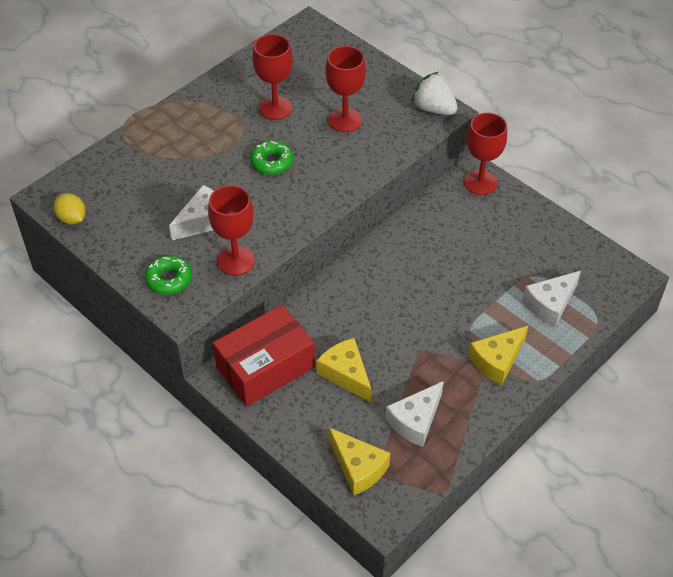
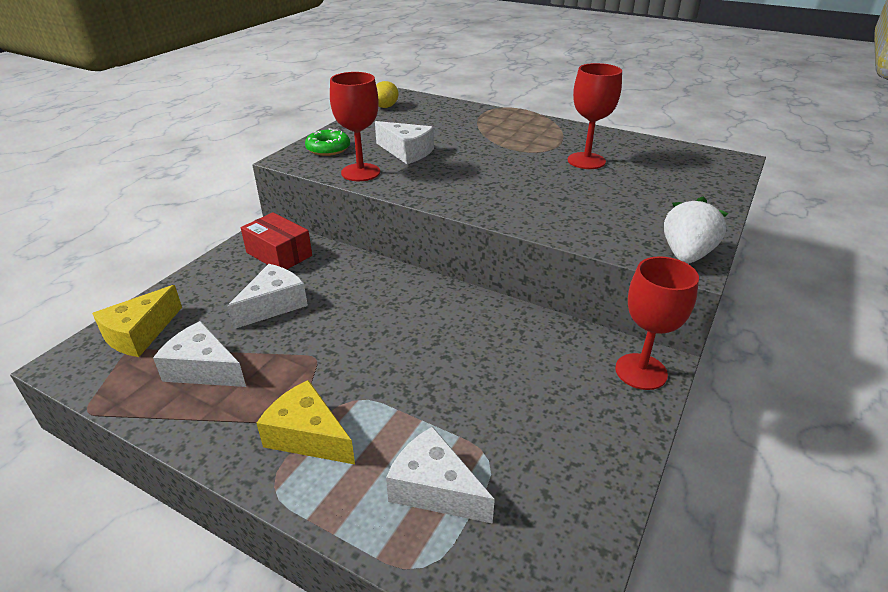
camera: 75 degrees right, 15 degrees down
(265, 367) = (279, 254): red box -> red box, size x0.66
(272, 162) = (506, 170): green donut -> none
(345, 120) = (605, 199): red goblet -> none
(346, 374) = (273, 305): yellow cheese -> white cheese

